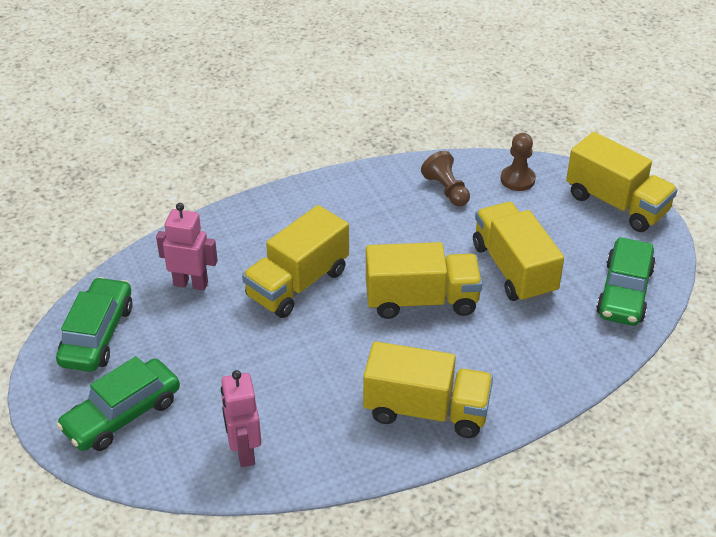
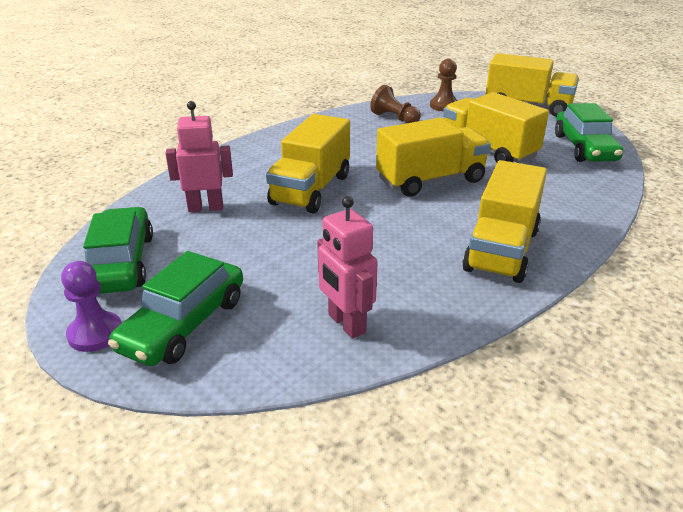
camera: 20 degrees left, 10 degrees down
(56, 405) = (95, 333): none -> purple pawn
(426, 410) = (501, 250): yellow truck -> yellow truck turned 120 degrees clockwise

